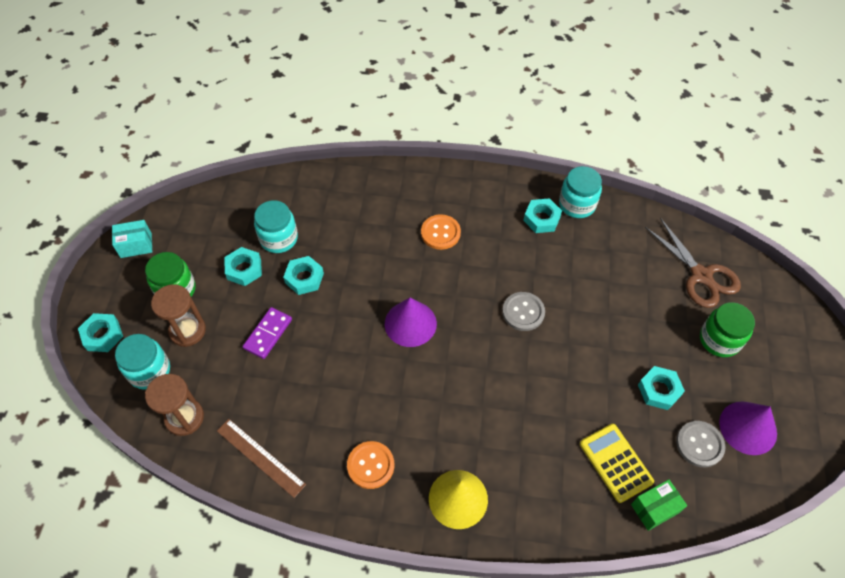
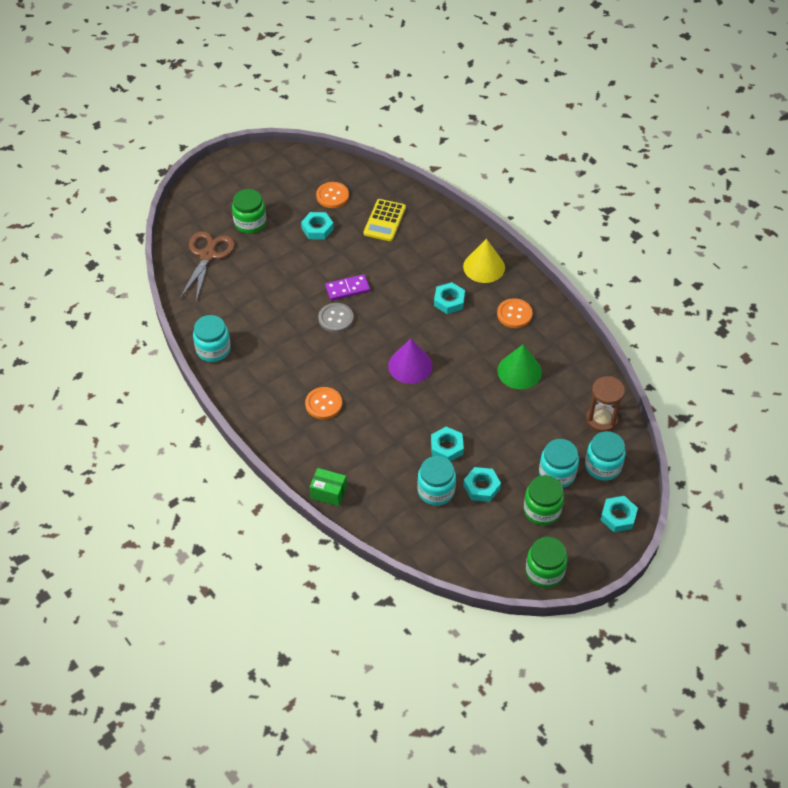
camera: 135 degrees left, 5 degrees down
(136, 245) = (544, 571): turquoise box -> green jar
(187, 331) = (557, 473): brown hourglass -> turquoise jar
(260, 457) = (573, 364): brown ruler -> none
(268, 334) = (505, 429): purple domino -> purple domino (347, 289)
(307, 403) = (519, 371): none -> green cone
(541, 219) = (248, 359): turquoise nut -> turquoise nut (449, 301)
(654, 508) = (391, 193): green box -> green box (328, 493)
(699, 444) = (332, 196): grey button -> orange button
(748, 427) = (298, 184): purple cone -> none

